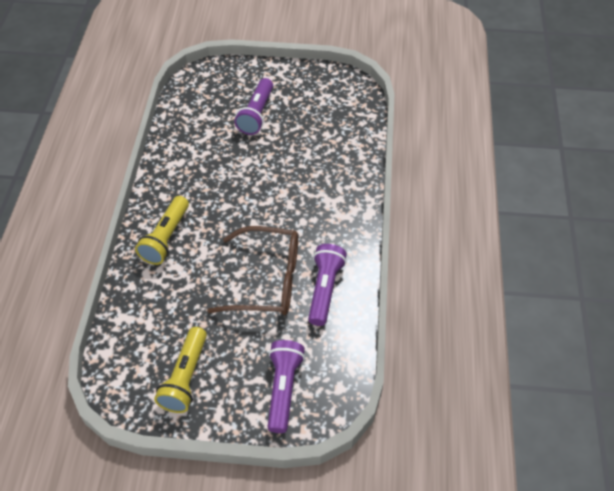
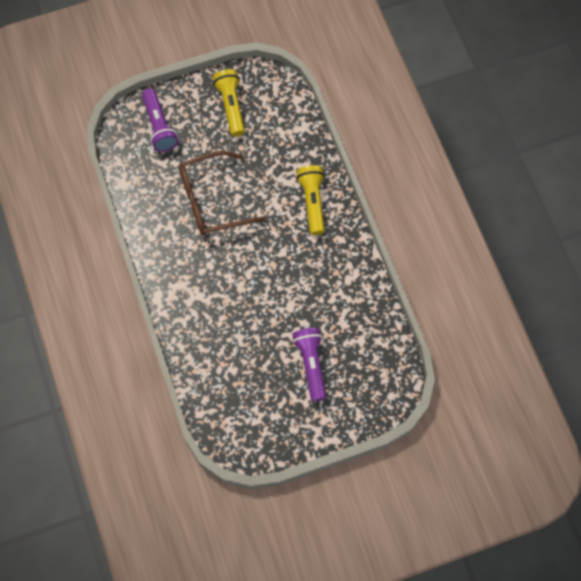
camera: 155 degrees right, 15 degrees up
(325, 289) = (163, 212): purple flashlight -> none

